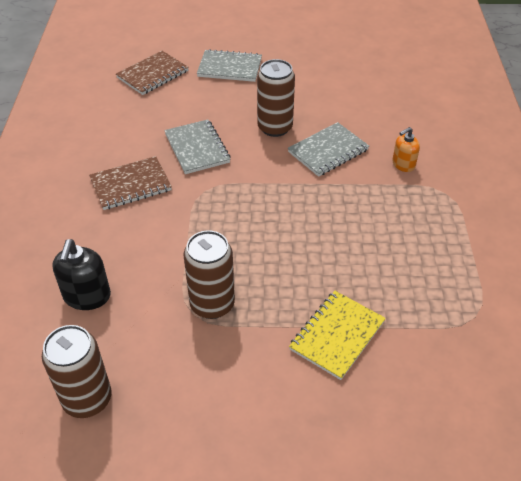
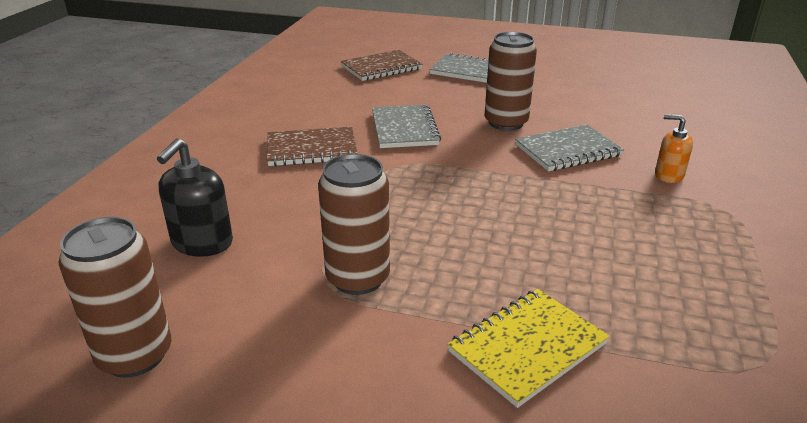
camera: 15 degrees right, 15 degrees down
(403, 164) = (668, 175): orange soap dispenser -> orange soap dispenser turned 45 degrees clockwise

